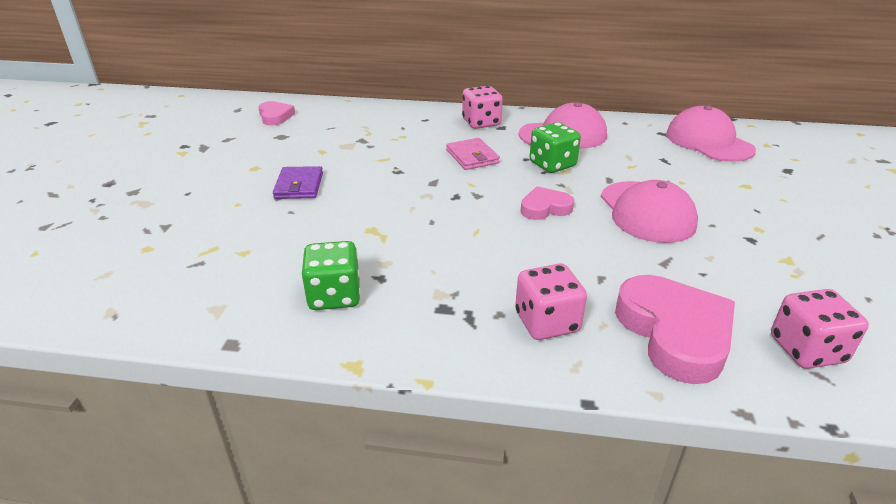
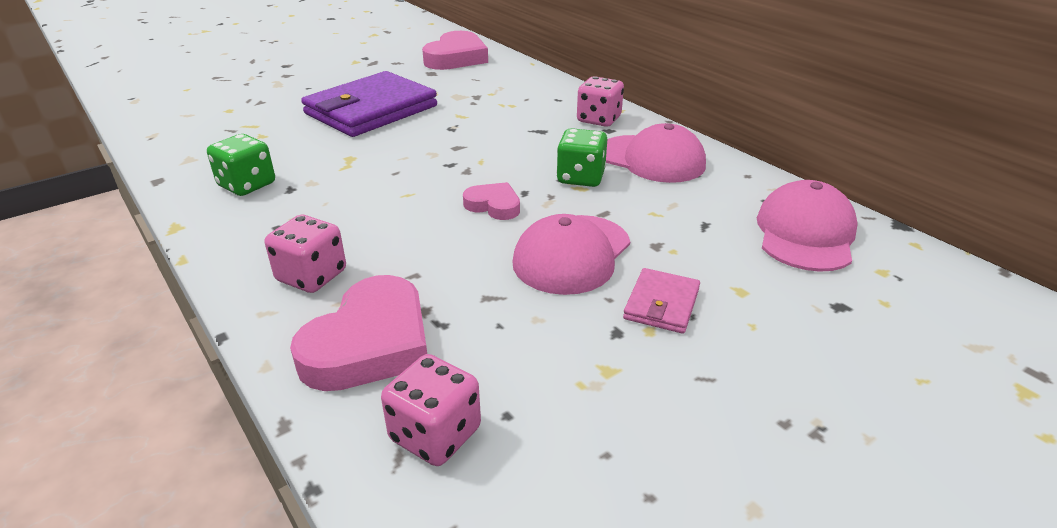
camera: 45 degrees right, 0 degrees up
(275, 116) = (456, 58): pink heart -> pink heart, size x1.84
(299, 186) = (371, 110): purple wallet -> purple wallet, size x2.18
(472, 157) = (528, 142): pink wallet -> pink wallet (661, 304)

